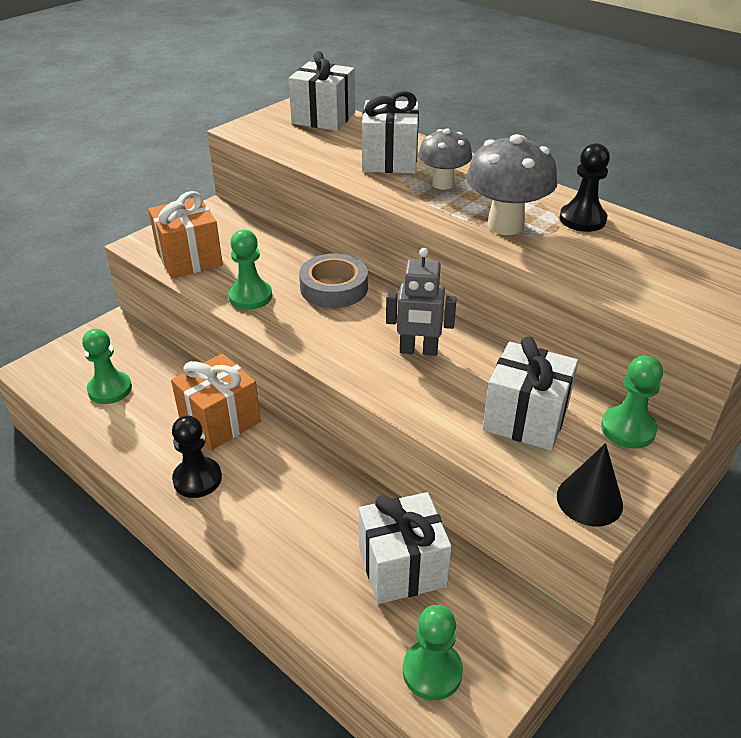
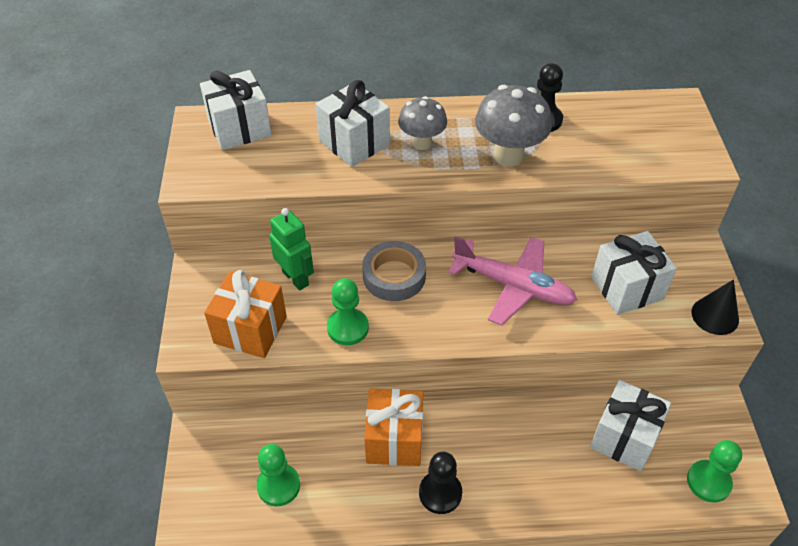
camera: 45 degrees left, 10 degrees up
(264, 249) = (296, 278): none -> green robot
(418, 350) = (513, 286): grey robot -> pink plane
(628, 429) = (678, 253): green pawn -> none

